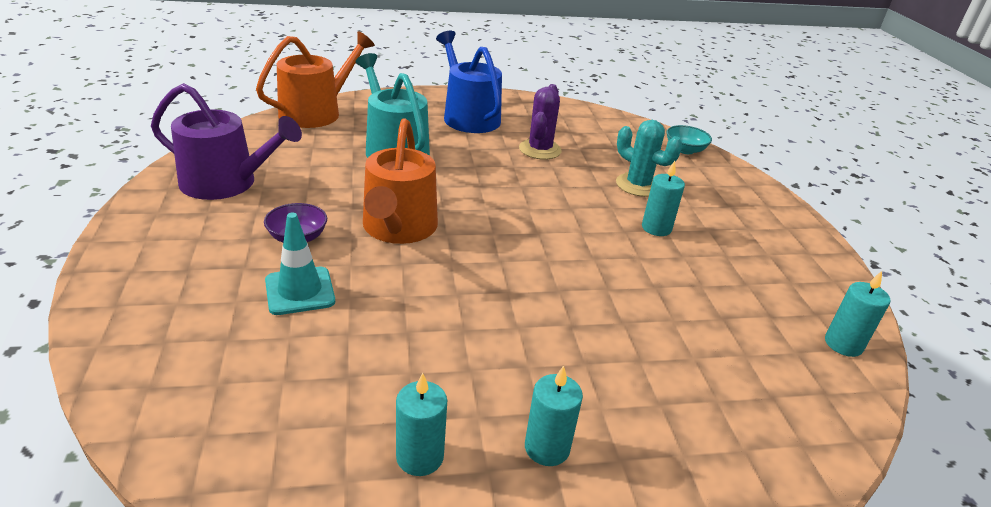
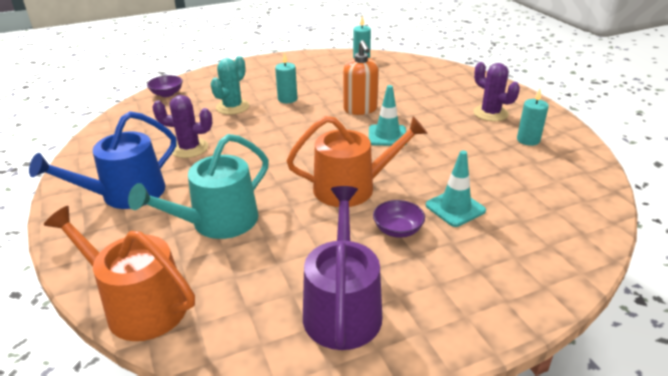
camera: 100 degrees left, 0 degrees up
(511, 288) = (387, 136): none -> turquoise traffic cone
(547, 448) = (490, 113): turquoise candle -> purple cactus
(607, 285) = (360, 109): none -> orange soap dispenser
(685, 150) = (167, 94): turquoise bowl -> purple bowl

